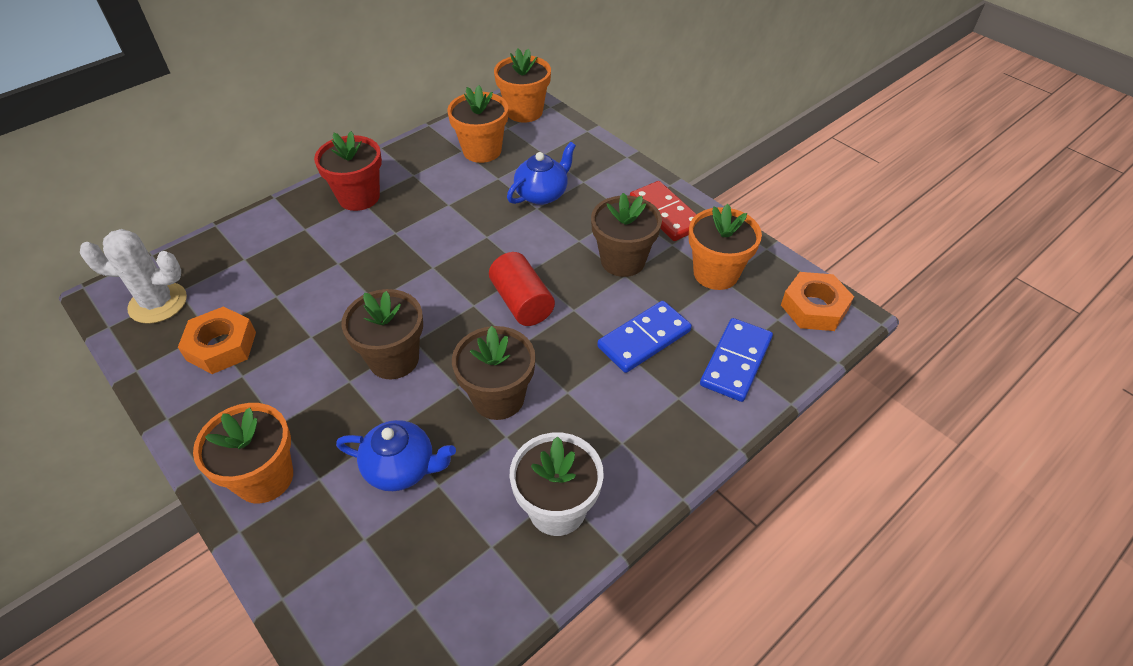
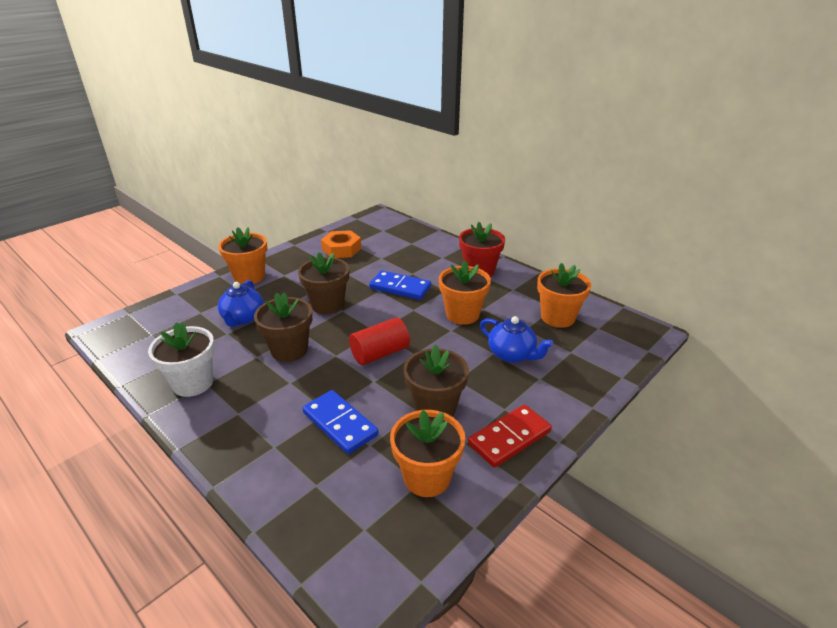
camera: 85 degrees right, 15 degrees down
(158, 303) = (373, 227): white cactus -> none
(524, 111) = (628, 335): orange flower pot -> orange flower pot (462, 314)
(735, 362) = (309, 488): blue domino -> blue domino (400, 287)
(814, 307) = (382, 568): orange nut -> none

